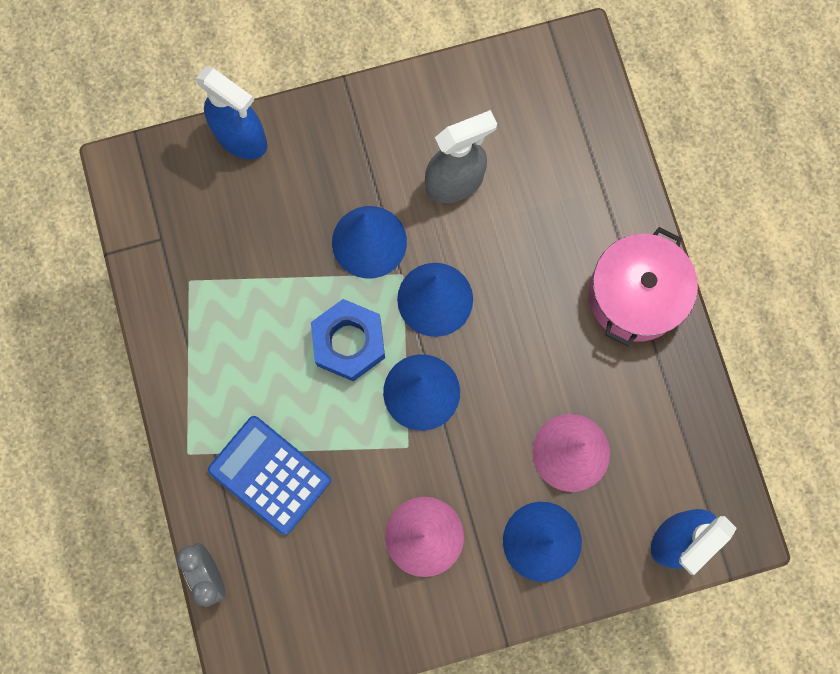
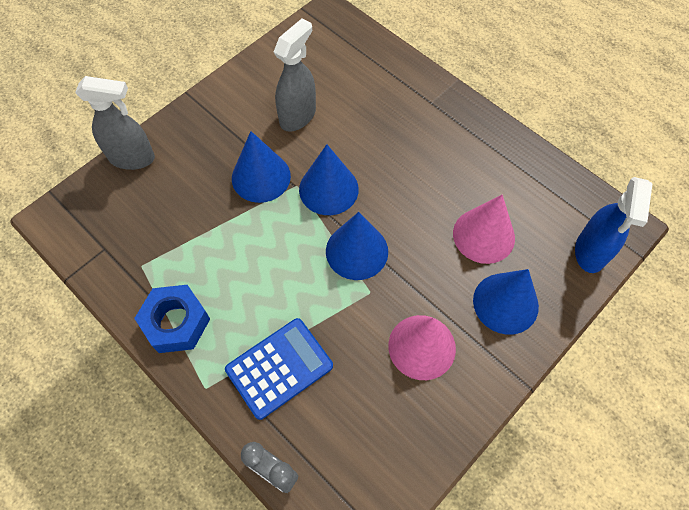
camera: 30 degrees left, 15 degrees down
(241, 138) = (132, 158): blue spray bottle -> grey spray bottle
(269, 475) = (279, 368): blue calculator -> blue calculator turned 135 degrees clockwise
(349, 342) = (285, 246): blue nut -> blue nut (176, 322)
(635, 295) = (457, 123): pink pot -> none

